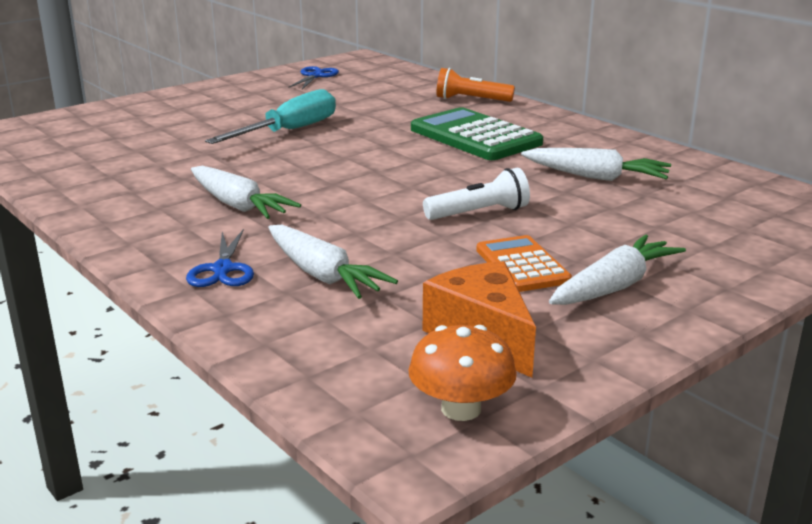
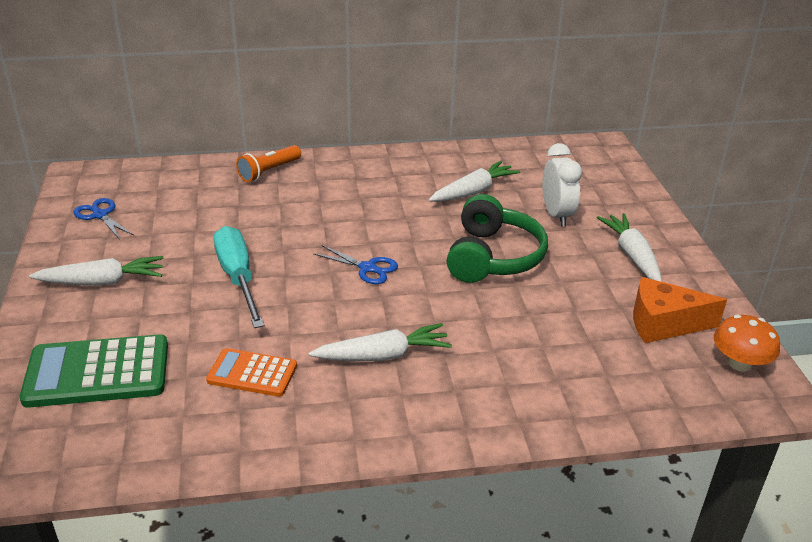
camera: 60 degrees left, 10 degrees up
(223, 269) = (499, 398): blue scissors -> blue scissors (367, 268)
(322, 275) = (541, 355): white carrot -> white carrot (102, 282)
(475, 136) = (351, 202): green calculator -> green calculator (97, 372)
(479, 213) = (493, 257): white flashlight -> green headphones
(522, 265) = (583, 274): orange calculator -> orange calculator (252, 373)
(627, 226) = (556, 215): none -> white clock

